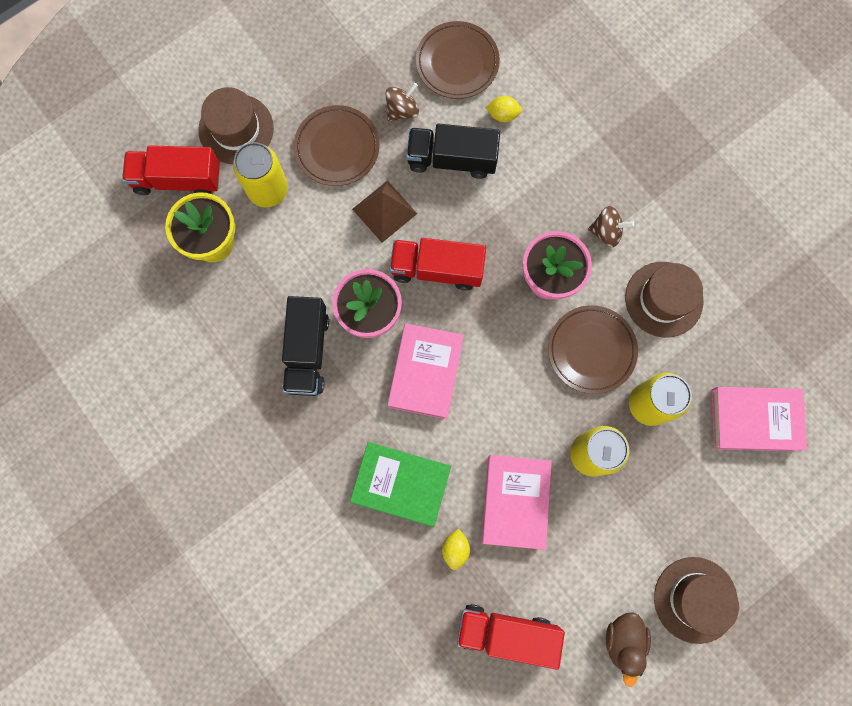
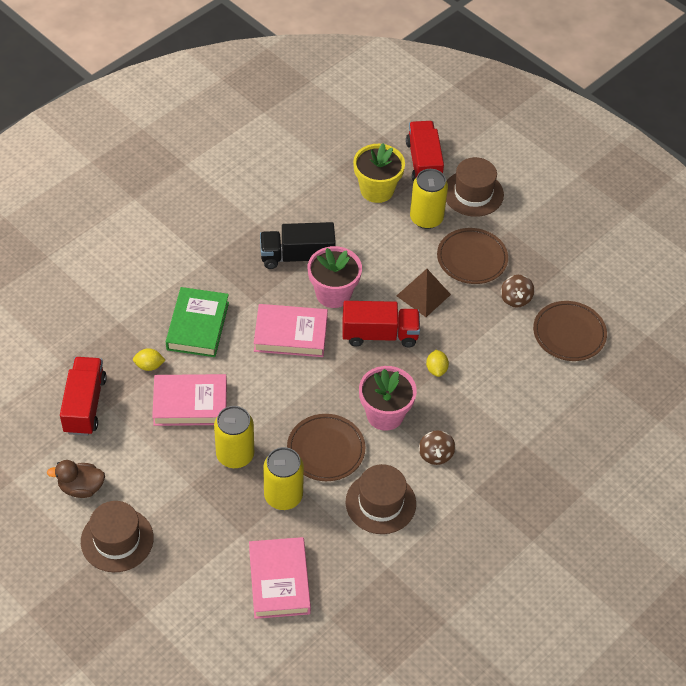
camera: 80 degrees right, 25 degrees down
(402, 110) = (515, 299): brown spinning top -> brown spinning top turned 45 degrees clockwise
(437, 269) = (380, 334): red truck -> red truck turned 90 degrees clockwise
(452, 159) = (479, 337): black truck -> none
(503, 115) = (528, 370): yellow lemon -> yellow lemon (436, 369)

